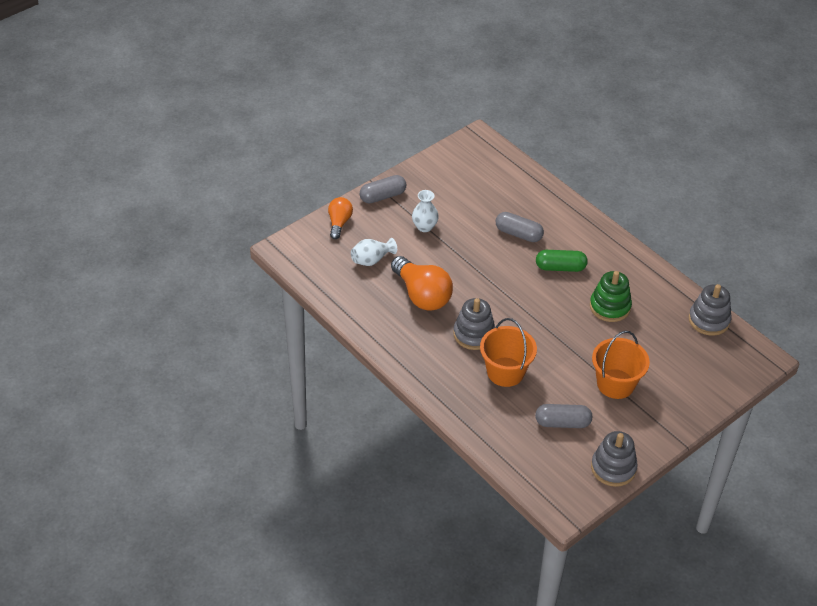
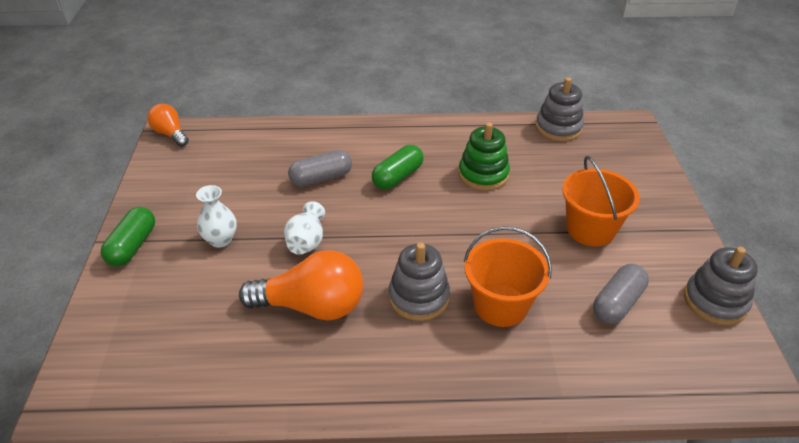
camera: 50 degrees left, 5 degrees down
(339, 223) = (112, 311): orange light bulb -> orange light bulb (170, 134)
(372, 260) = (205, 318): white vase -> white vase (307, 242)
(382, 196) = (132, 246): grey capsule -> green capsule

